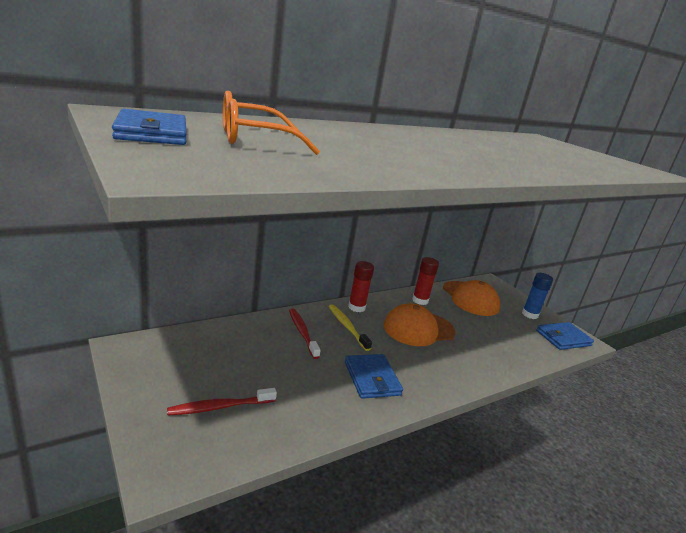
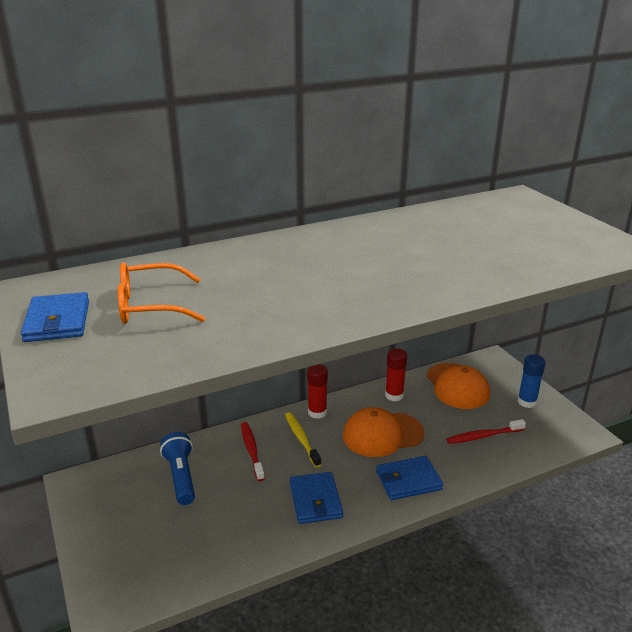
camera: 10 degrees right, 5 degrees up
(220, 407) = (159, 541): red toothbrush -> red toothbrush (483, 436)
(236, 350) = (181, 476): none -> blue flashlight
(563, 338) = (558, 432): blue wallet -> blue wallet (408, 480)

